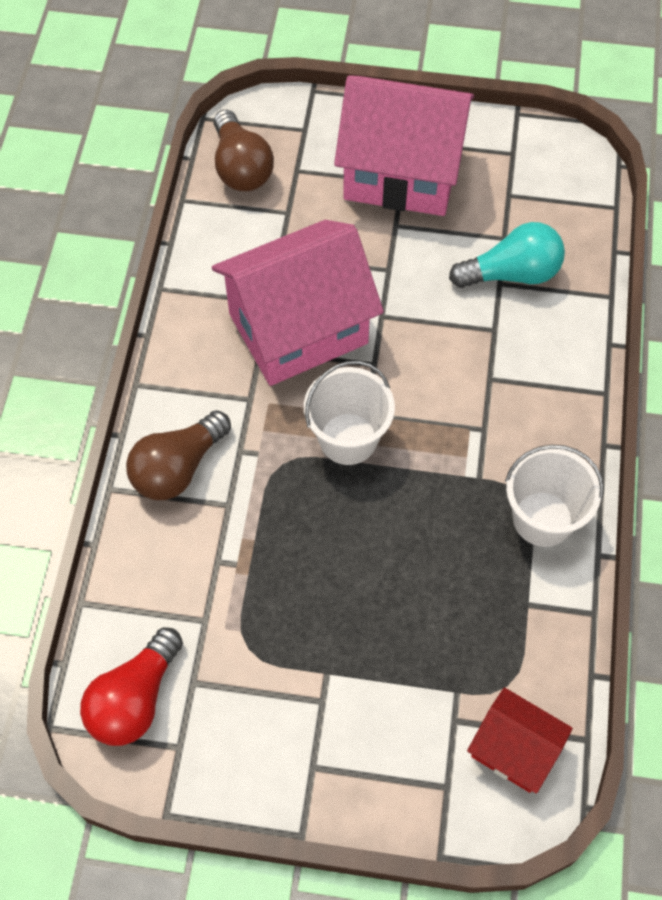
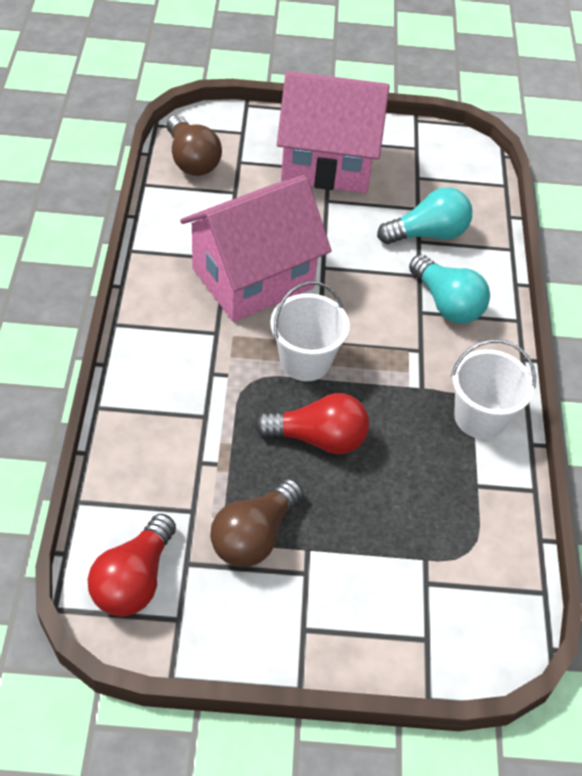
camera: 10 degrees left, 10 degrees down
(178, 468) = (157, 388): brown light bulb -> brown light bulb (254, 536)
(352, 538) = (318, 438): none -> red light bulb
(514, 750) = (482, 604): red house -> none
(523, 368) = (447, 303): none -> turquoise light bulb

